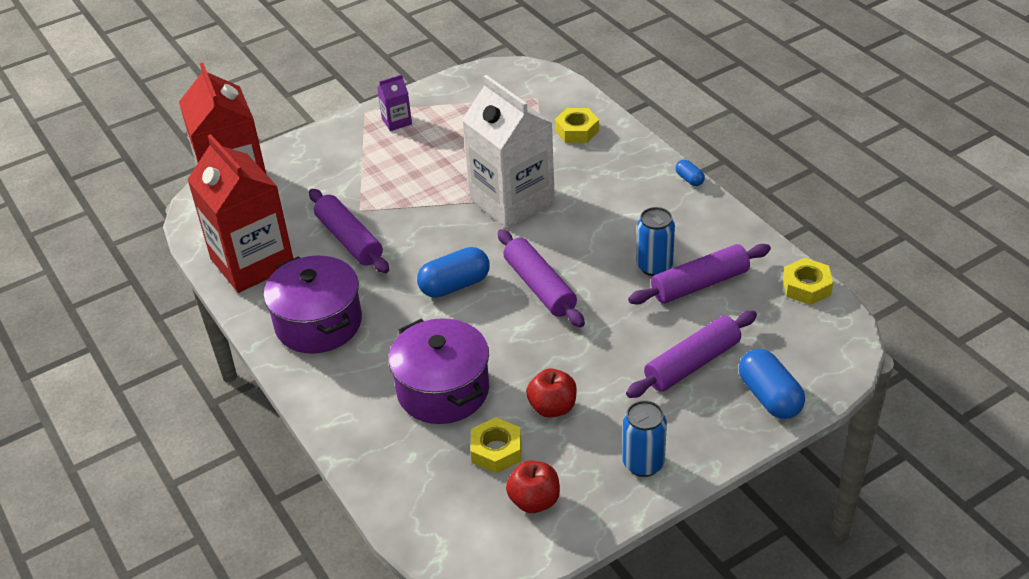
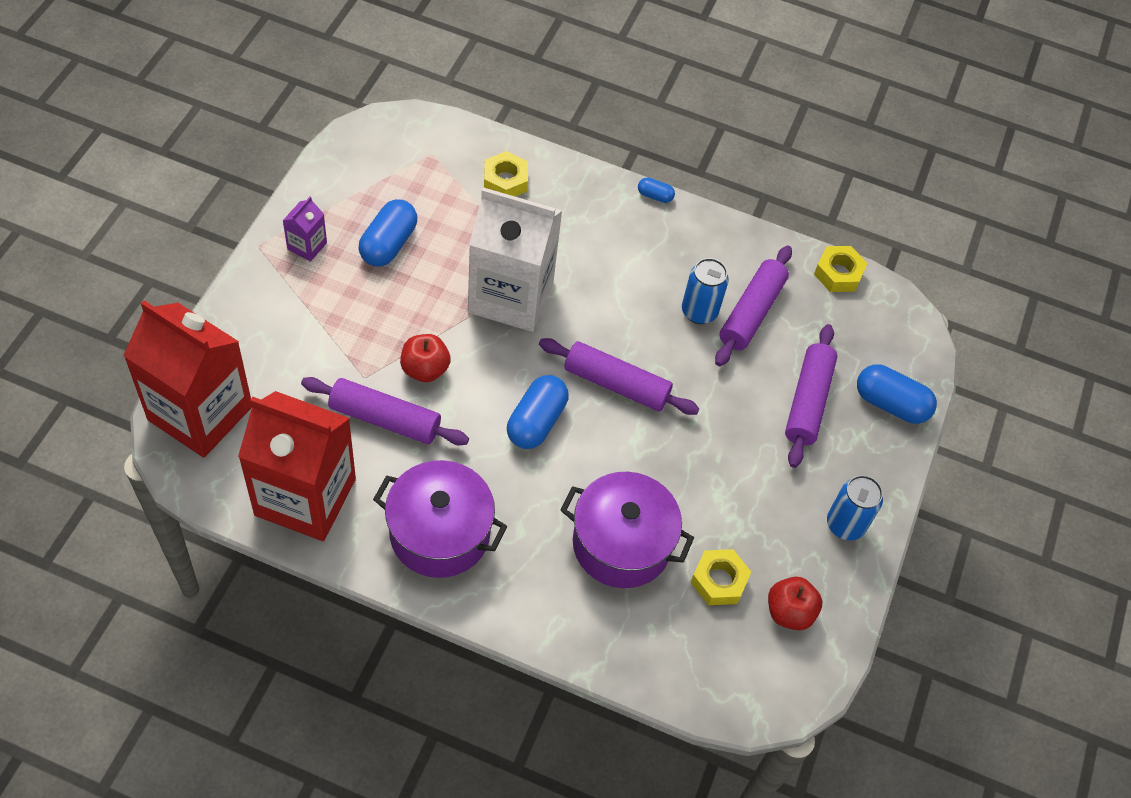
camera: 45 degrees left, 15 degrees up
(453, 139) = (388, 244): none -> blue capsule
(552, 407) = (730, 509): red apple -> red apple (425, 369)

